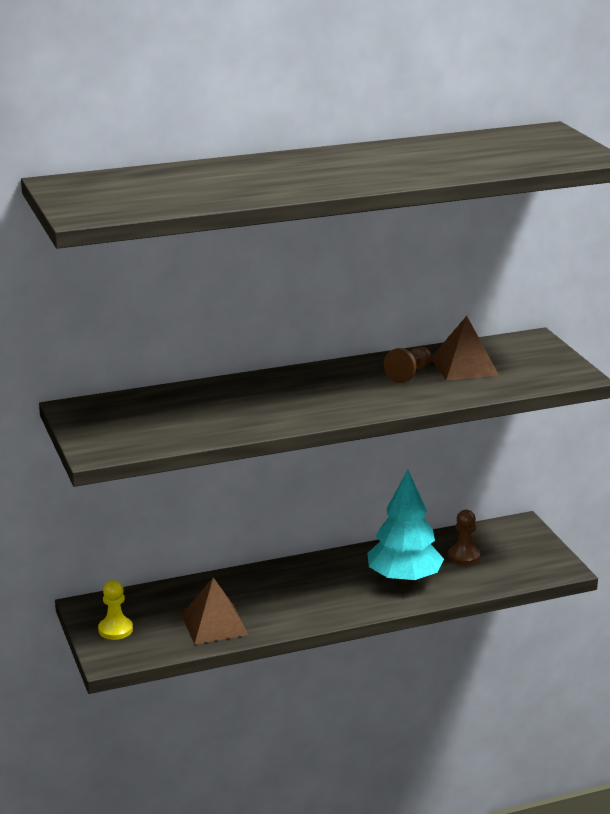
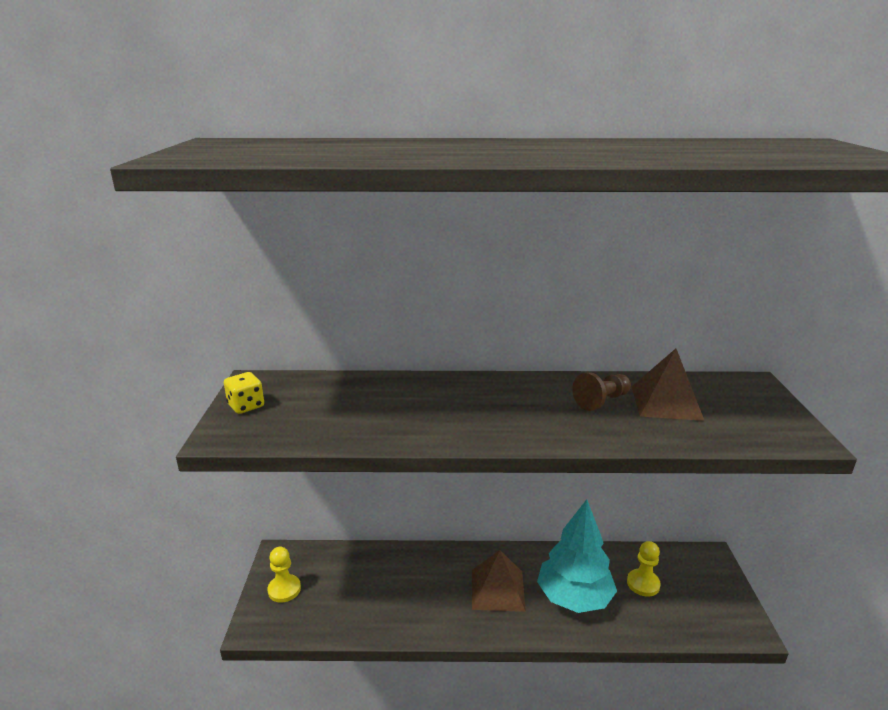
camera: 20 degrees right, 0 degrees up
(91, 428) = (246, 406): none -> yellow dice
(214, 624) = (371, 608): brown pyramid -> brown pyramid (498, 589)
(464, 556) = (643, 584): brown pawn -> yellow pawn

